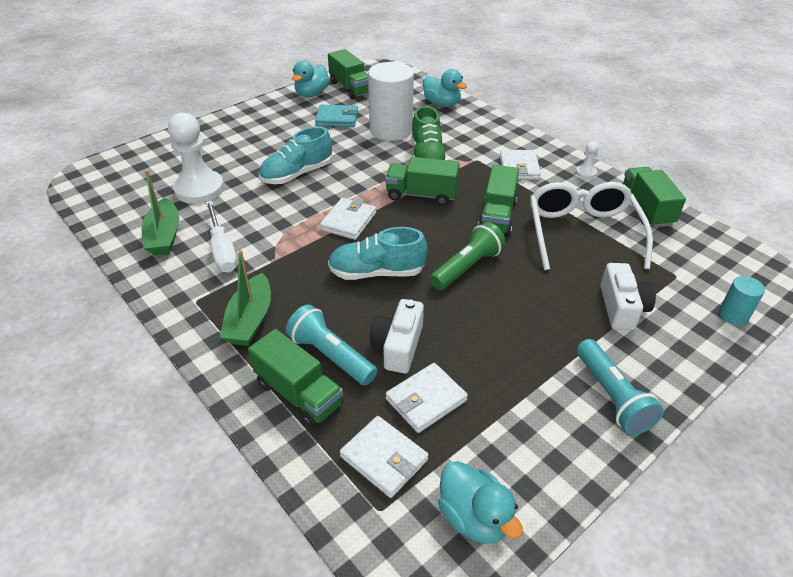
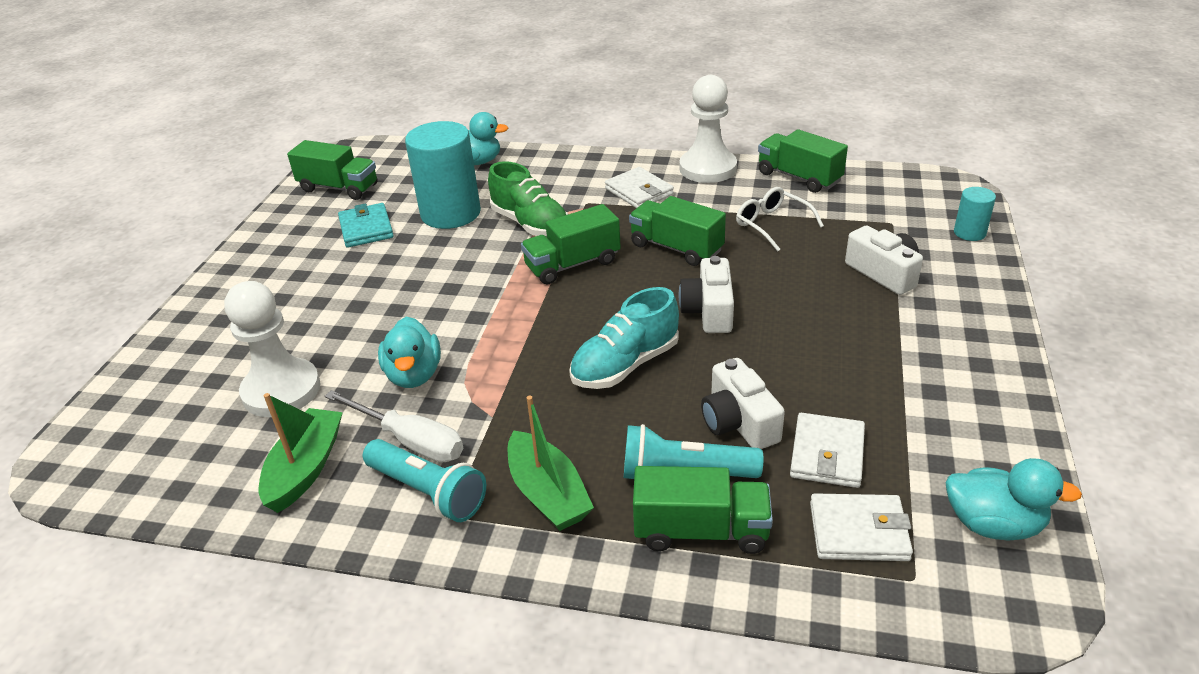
camera: 35 degrees left, 5 degrees down
(164, 236) = (305, 468): green boat -> green boat turned 120 degrees counterclockwise
(297, 174) = (395, 311): turquoise shoe -> none
(311, 94) = (294, 215): turquoise duck -> turquoise duck (414, 375)
(337, 118) = (366, 229): turquoise wallet -> turquoise wallet turned 75 degrees counterclockwise
(348, 221) = (526, 330): white wallet -> none
(391, 130) = (450, 213): white cylinder -> turquoise cylinder
(467, 267) = (709, 311): green flashlight -> white camera
(497, 216) = (676, 248): green truck -> green truck turned 150 degrees clockwise
(582, 232) = (772, 224): white glasses -> white glasses, size x0.55
(586, 173) = (708, 168): white pawn -> white pawn, size x2.29
(611, 396) = (966, 352): turquoise flashlight -> turquoise flashlight (428, 492)

